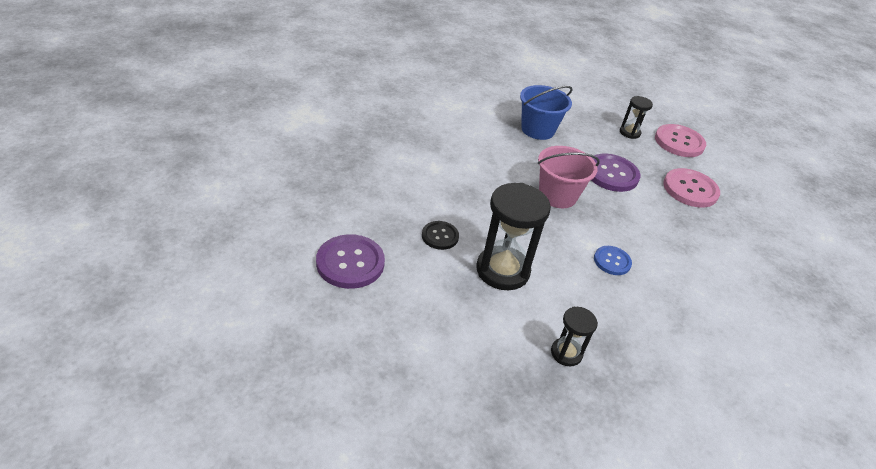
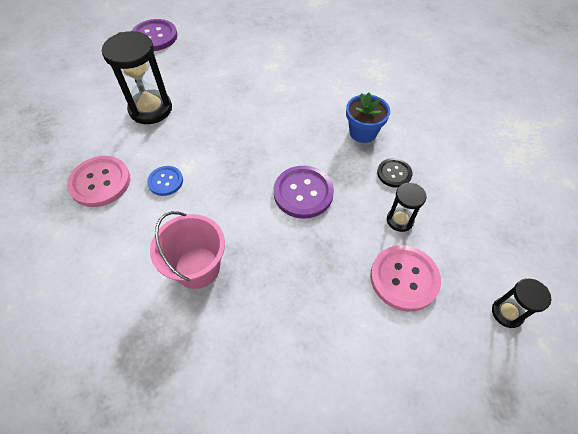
camera: 90 degrees right, 15 degrees up
(440, 236) = (186, 74): black button -> black button (394, 173)
(537, 130) = (363, 132): blue bucket -> blue flower pot
(557, 195) = (253, 145): pink bucket -> pink bucket (197, 267)
(566, 353) = (66, 145): black hourglass -> black hourglass (507, 313)
(690, 189) = (298, 273): pink button -> pink button (100, 182)

